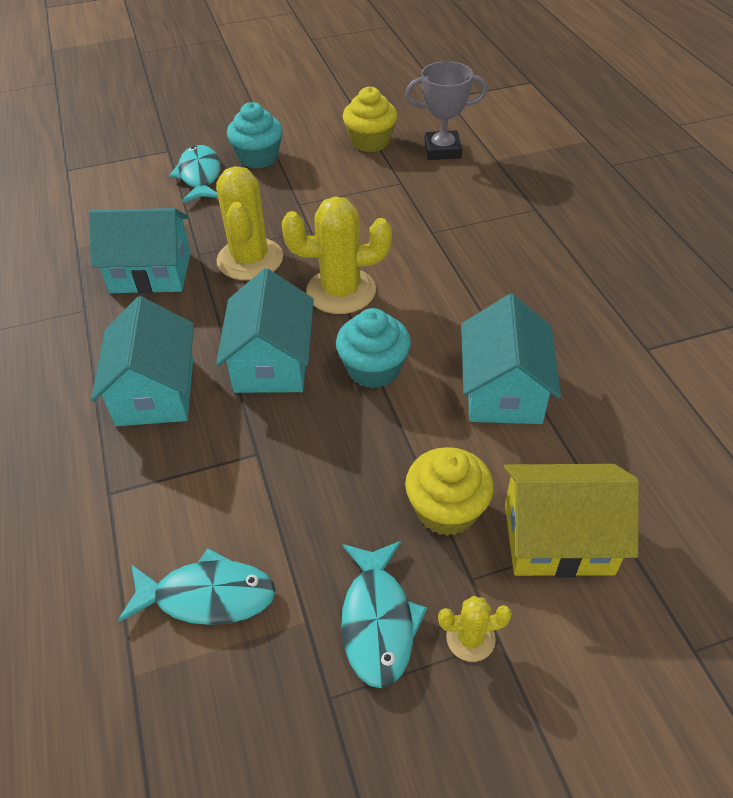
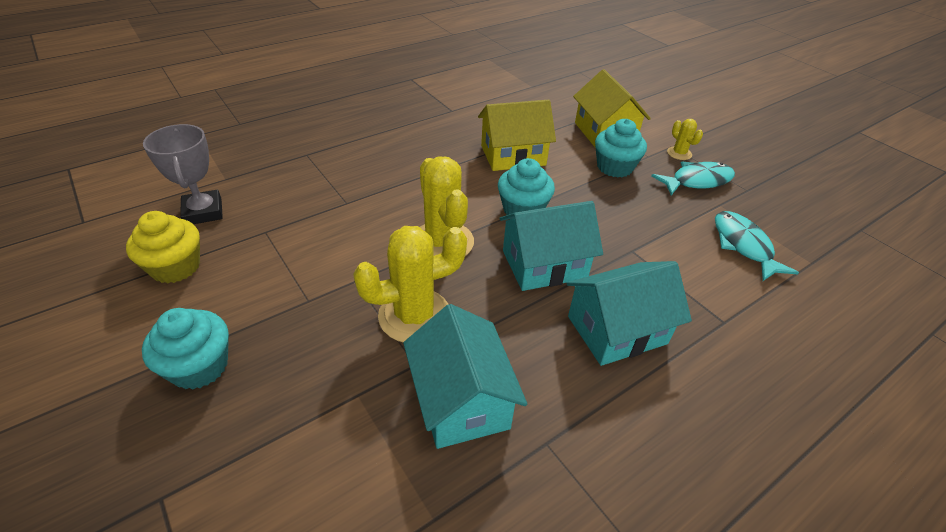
camera: 110 degrees left, 5 degrees down
(200, 176) = (244, 422): turquoise fish -> none
(446, 510) = (614, 167): yellow cupcake -> turquoise cupcake
(503, 390) = (513, 155): turquoise house -> yellow house

